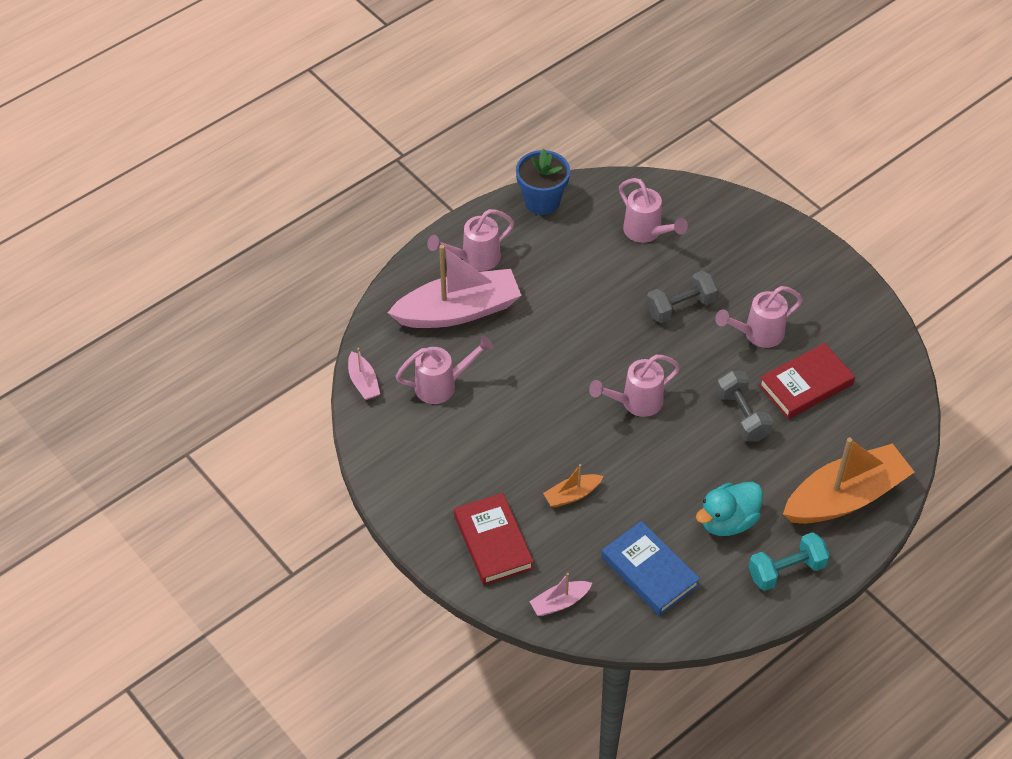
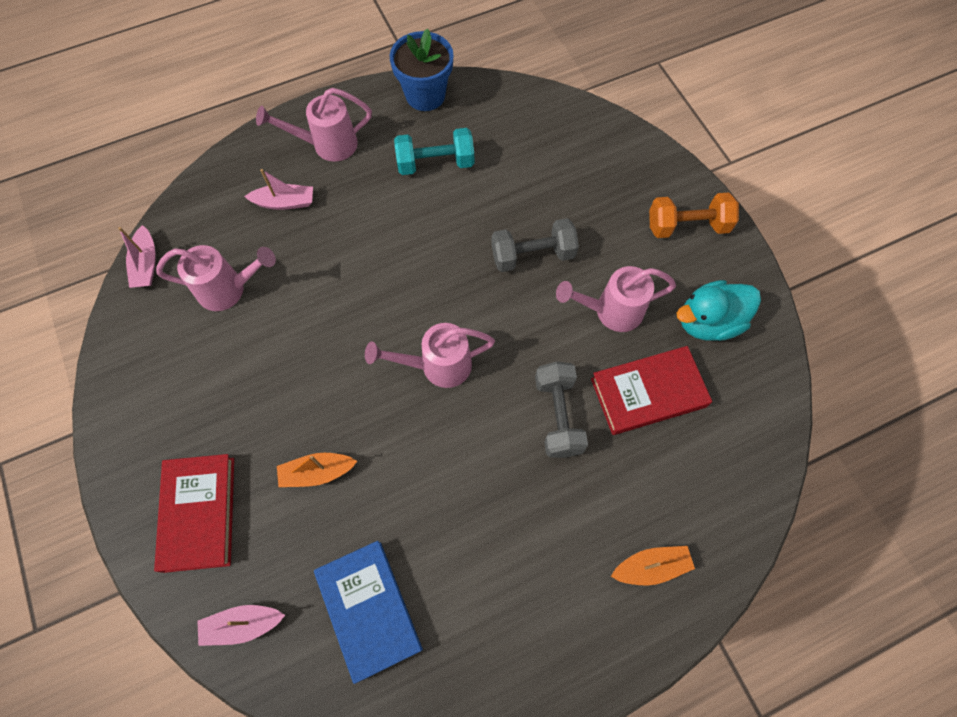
camera: 15 degrees right, 15 degrees up
(458, 311) = (284, 202): pink boat -> pink boat, size x0.44
(647, 232) = (526, 156): pink watering can -> none
(728, 521) = (491, 562): turquoise duck -> turquoise duck (708, 322)
(786, 570) = (542, 658): turquoise dumbbell -> turquoise dumbbell (435, 163)
(797, 259) = (687, 226): none -> orange dumbbell
(845, 497) = (651, 566): orange boat -> orange boat, size x0.44

